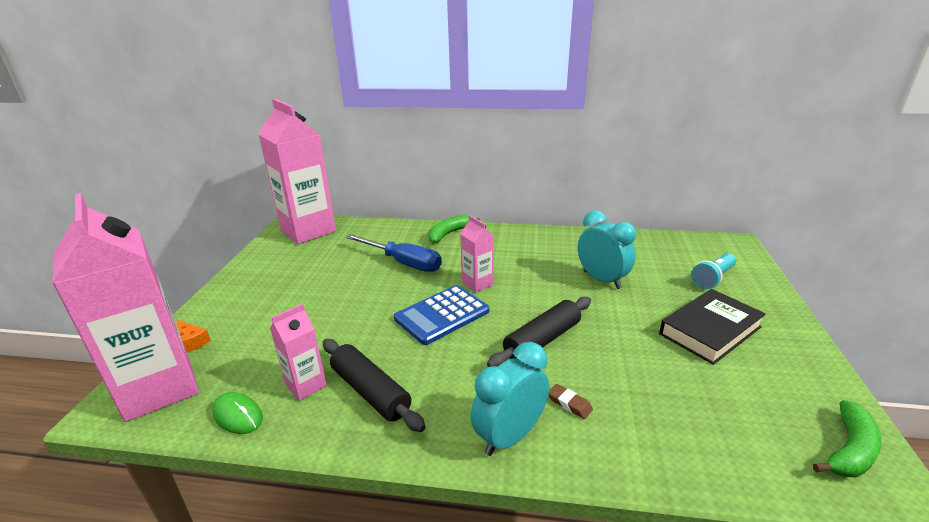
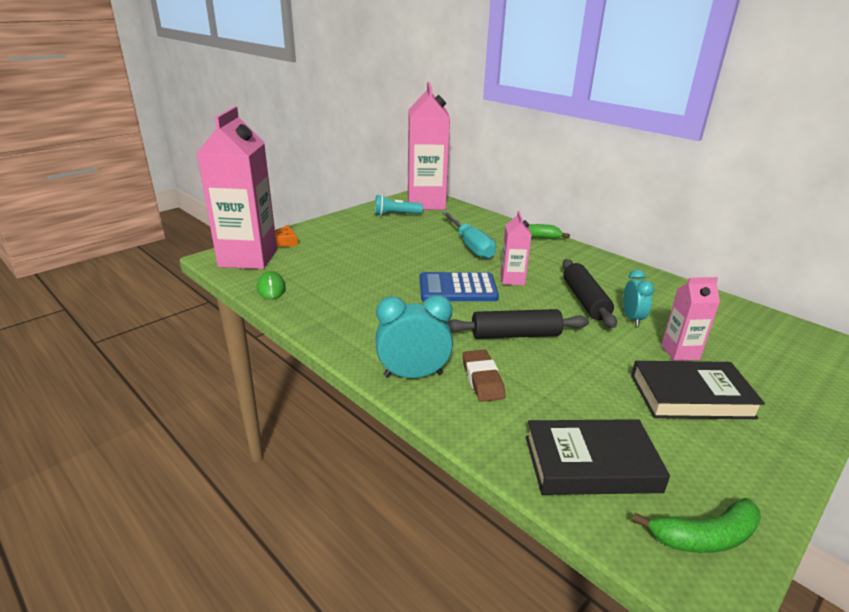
camera: 35 degrees right, 0 degrees up
(306, 385) = (322, 290): pink carton -> pink carton (680, 352)
(370, 392) = (355, 310): black rolling pin -> black rolling pin (584, 300)
(403, 263) = (470, 246): blue screwdriver -> turquoise screwdriver
(569, 404) = (482, 379): brown eraser -> brown eraser, size x1.62
(602, 280) = (632, 318): turquoise clock -> turquoise clock, size x0.64
(713, 278) = (763, 363): turquoise flashlight -> turquoise flashlight (396, 215)
(728, 436) = (591, 463): none -> black book

